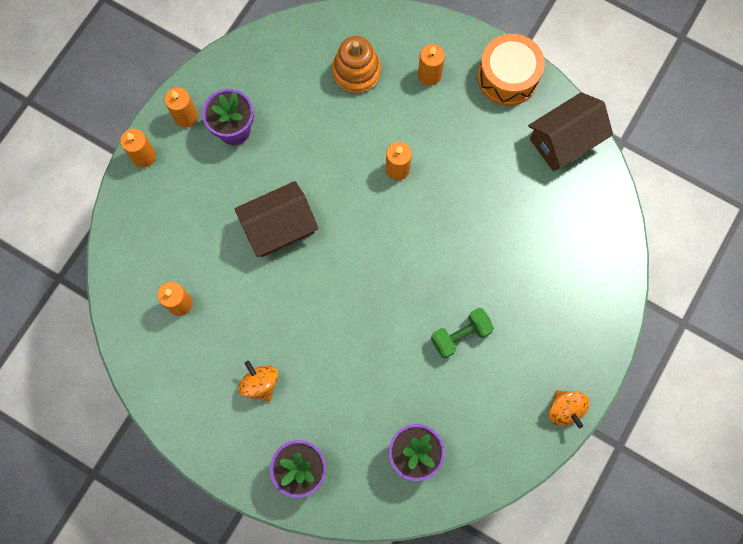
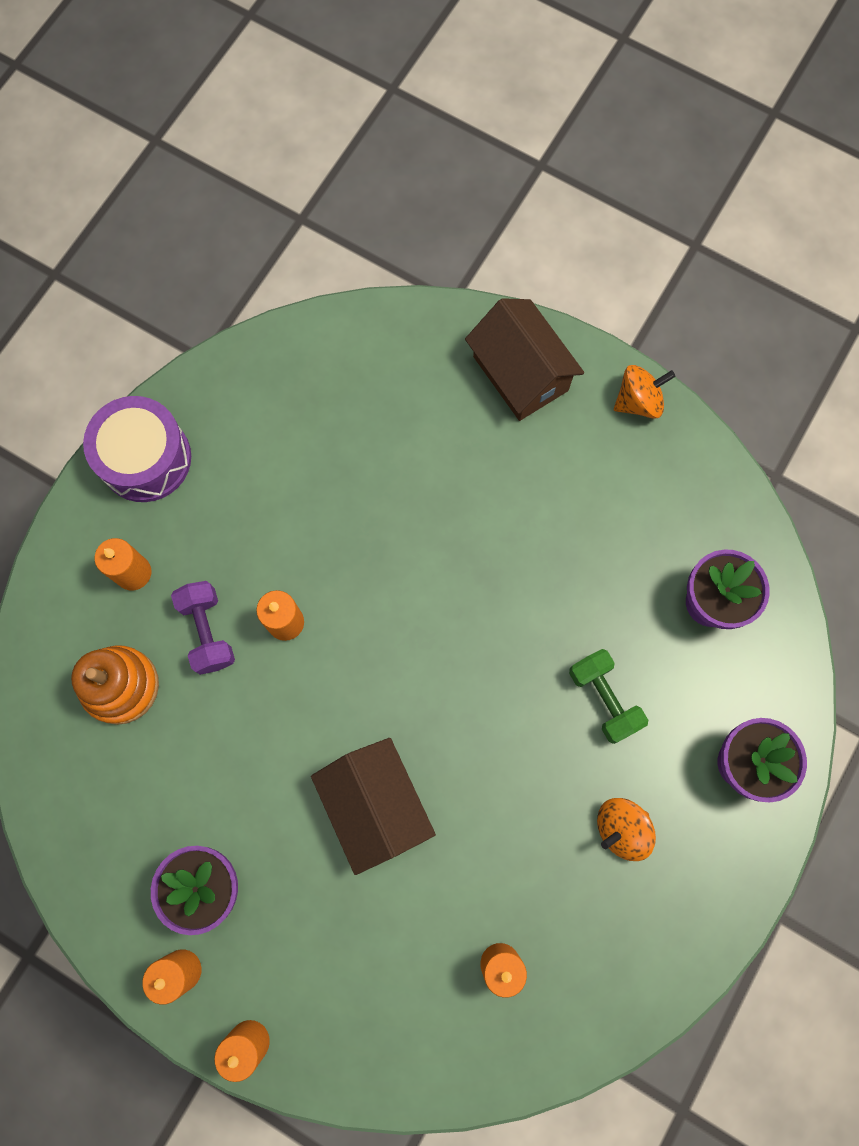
camera: 90 degrees left, 0 degrees up
(391, 121) = (208, 631): none -> purple dumbbell
(460, 335) = (540, 535): green dumbbell -> green dumbbell (604, 698)
(507, 77) = (145, 458): orange drum -> purple drum
(564, 140) = (250, 384): brown house -> brown house (520, 373)

